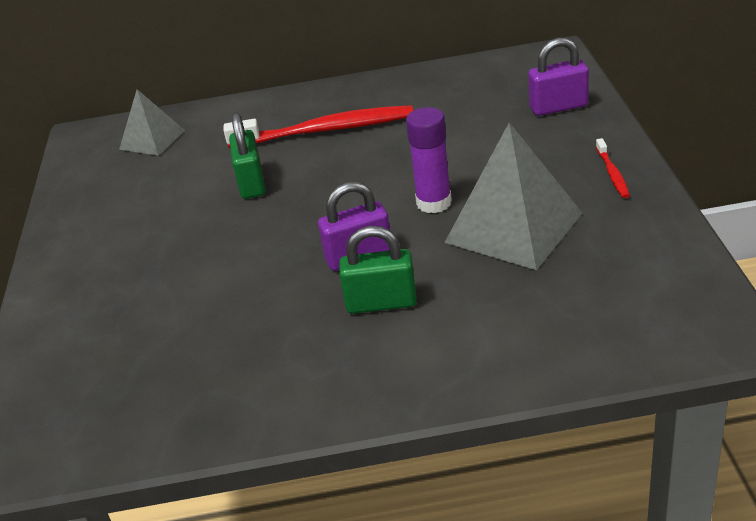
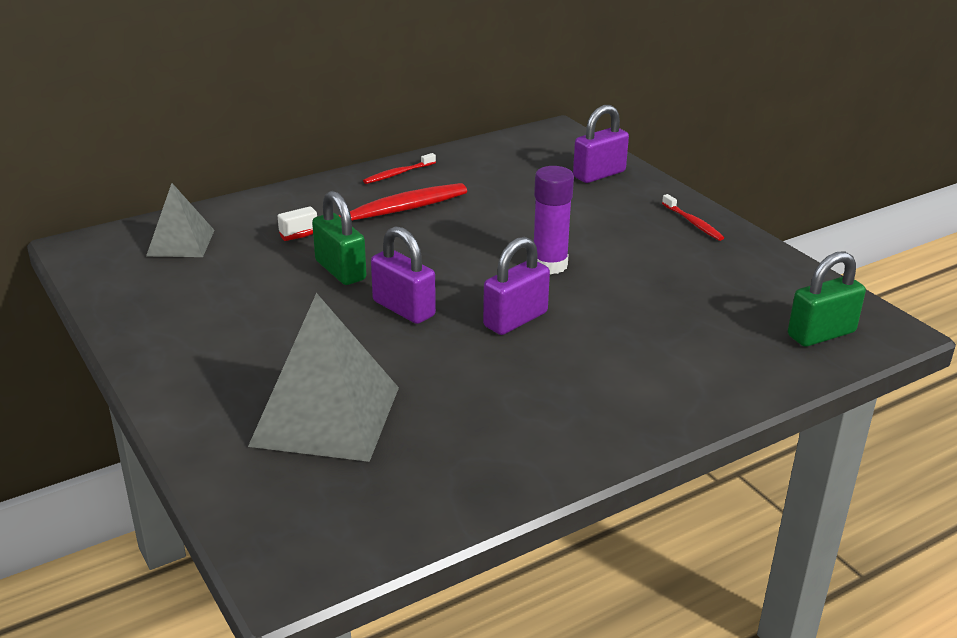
camera: 30 degrees left, 5 degrees down
(273, 230) = (403, 309): none -> purple padlock
(372, 89) = (398, 174): none -> red toothbrush
(381, 303) = (572, 354): green padlock -> green padlock (821, 334)
(513, 227) = (642, 275): grey pyramid -> grey pyramid (325, 416)

